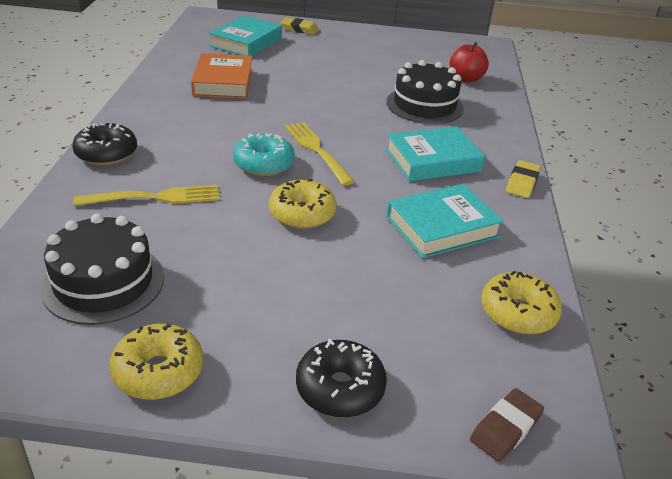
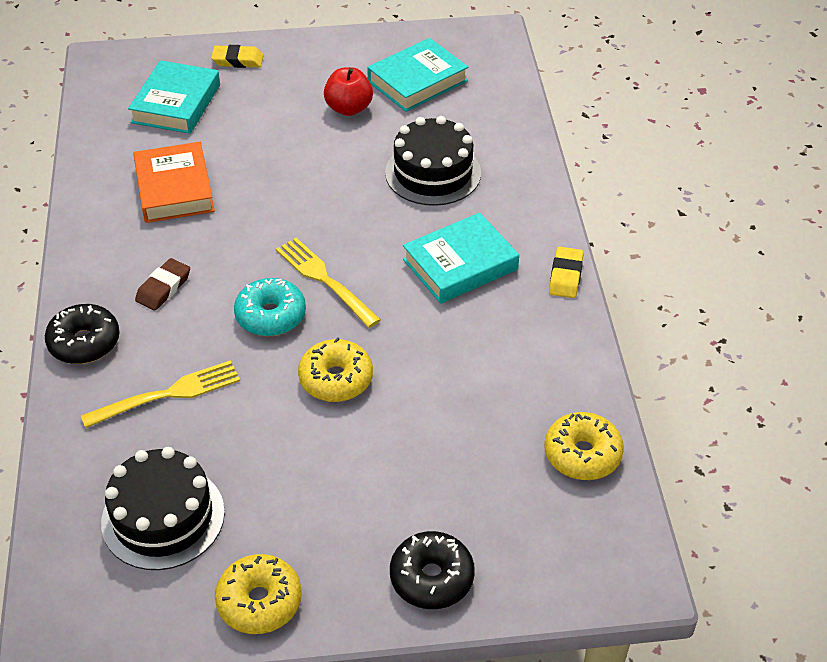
camera: 10 degrees left, 10 degrees up
(442, 227) = (489, 362): turquoise book -> turquoise book (417, 81)
(465, 79) = (474, 111): red apple -> red apple (349, 108)
(505, 428) = (587, 582): brown eraser -> brown eraser (163, 288)

